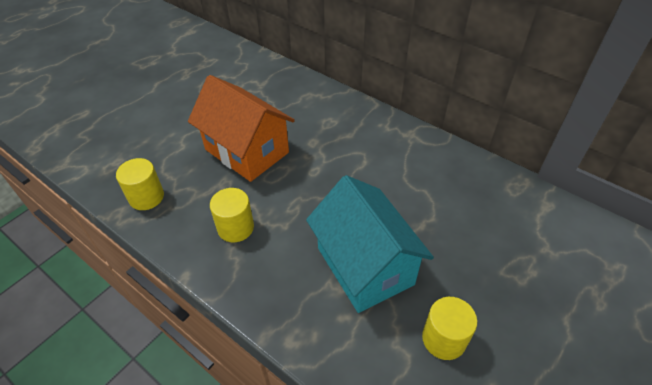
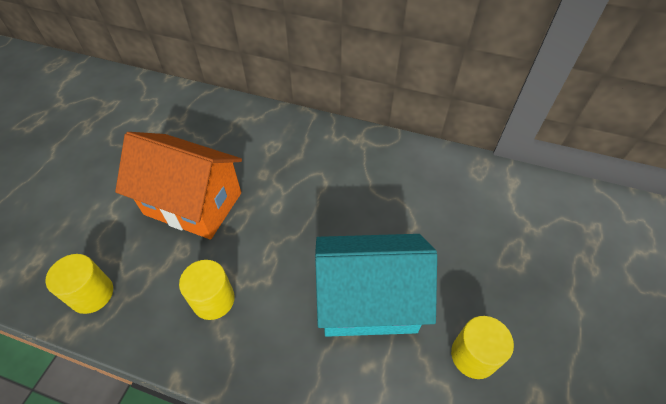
camera: 20 degrees left, 5 degrees up
(365, 266) = (368, 301): turquoise house -> turquoise house turned 45 degrees counterclockwise

